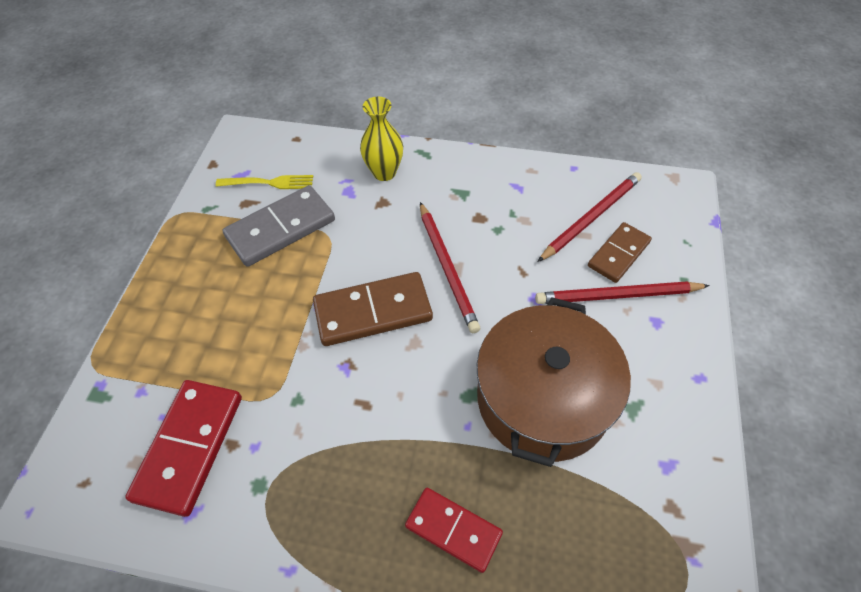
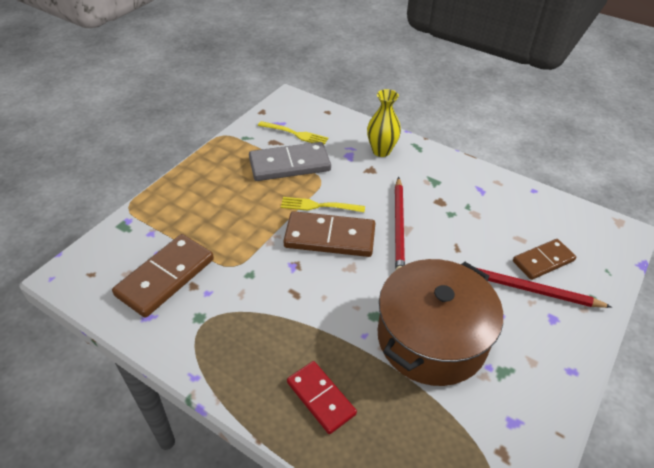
camera: 20 degrees right, 10 degrees down
(190, 447) = (165, 277): red domino -> brown domino
(341, 273) = (319, 206): none -> yellow fork
(591, 218) = (531, 229): red pencil -> none

